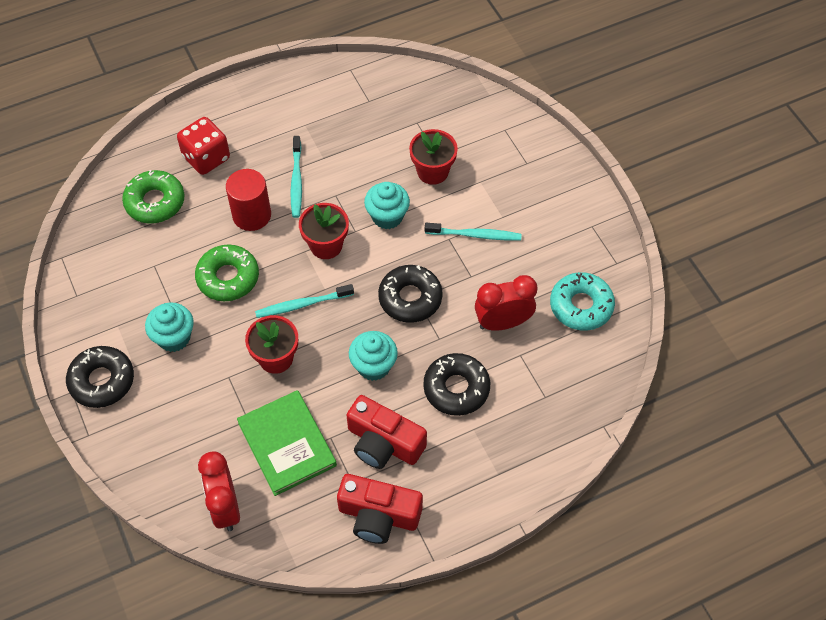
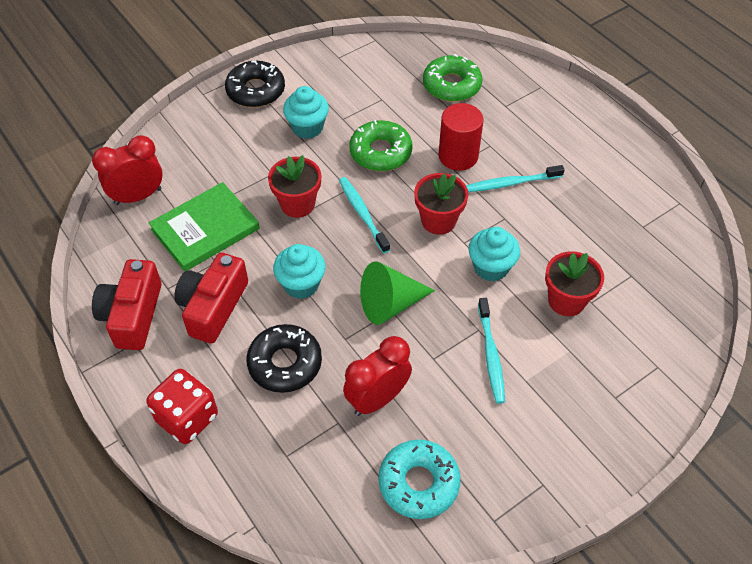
camera: 80 degrees right, 5 degrees down
(206, 158) = (515, 110): red dice -> red dice (187, 418)
(410, 298) = (390, 304): black donut -> green cone
(503, 323) = (377, 399): red clock -> red clock turned 105 degrees counterclockwise

